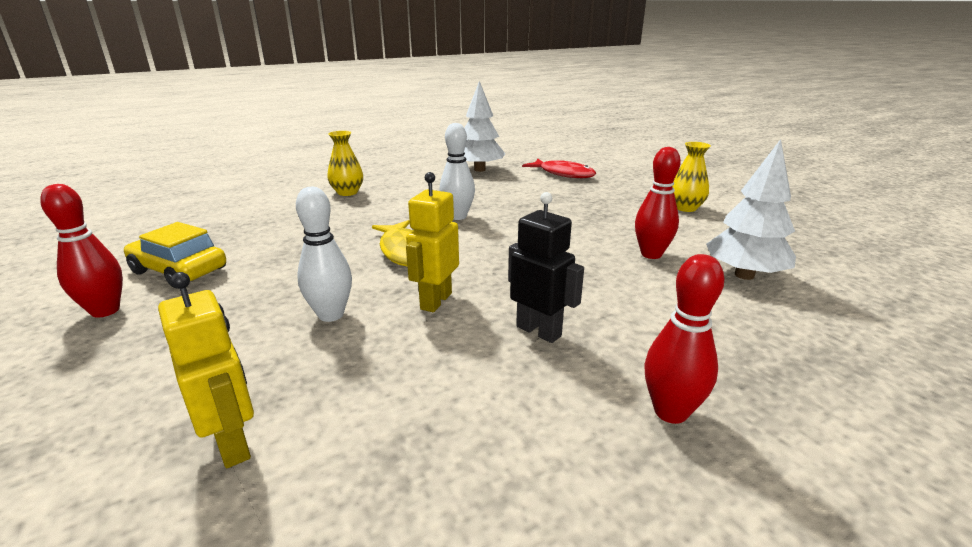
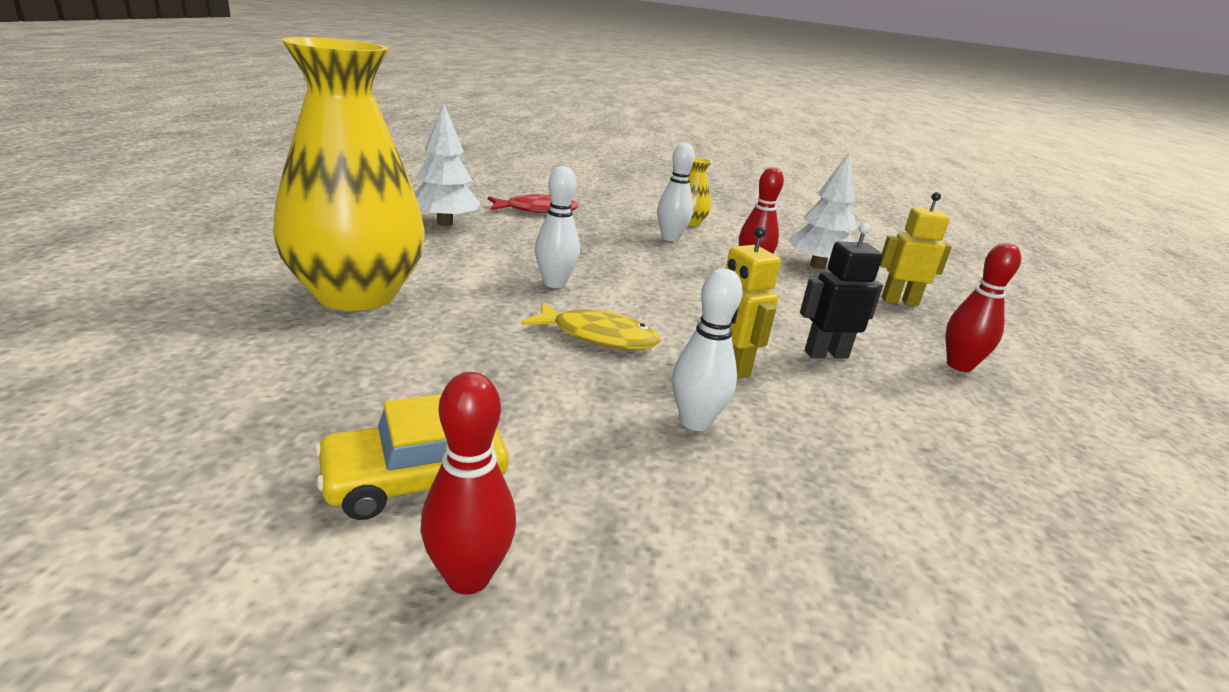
camera: 55 degrees left, 0 degrees up
(233, 444) = (894, 548): yellow robot -> yellow robot (899, 301)
(347, 192) = (356, 294): yellow vase -> yellow vase, size x2.45
(630, 214) = (670, 238): none -> white bowling pin

